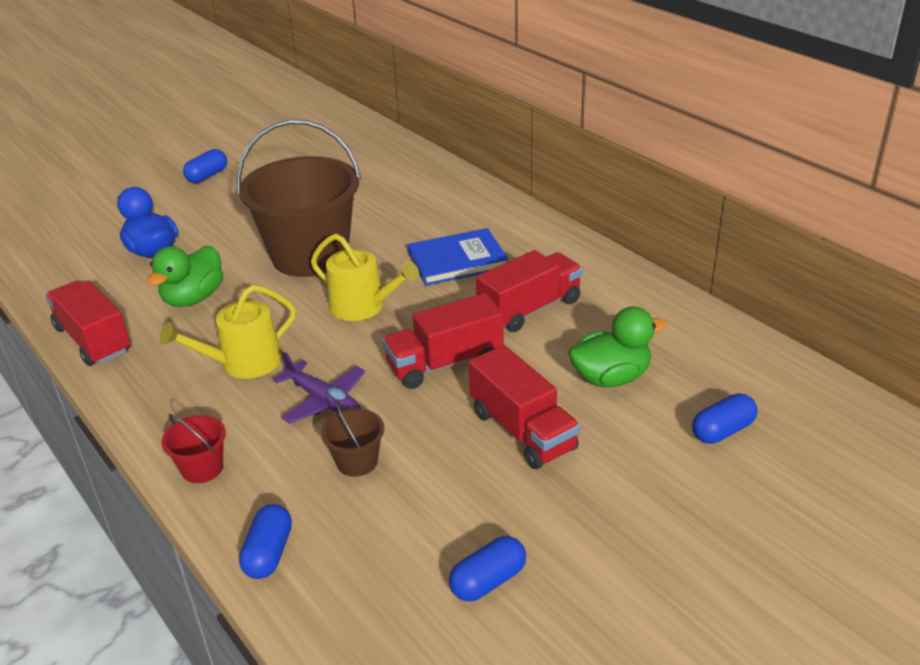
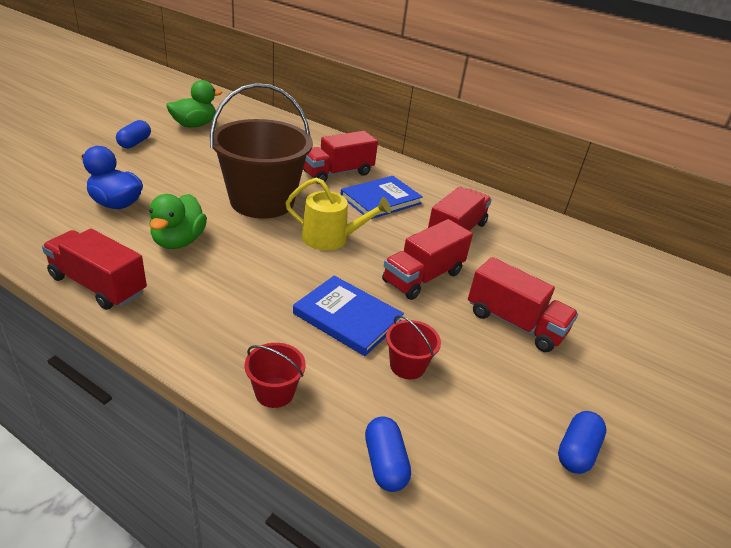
camera: 25 degrees left, 0 degrees up
(243, 363) = (257, 292): yellow watering can -> none
(324, 401) = (347, 318): purple plane -> blue book
(357, 461) = (407, 366): brown bucket -> red bucket
(425, 221) = (337, 173): none -> red truck
(611, 377) = (545, 276): green duck -> green duck (194, 125)
(722, 431) = (642, 306): blue capsule -> none

